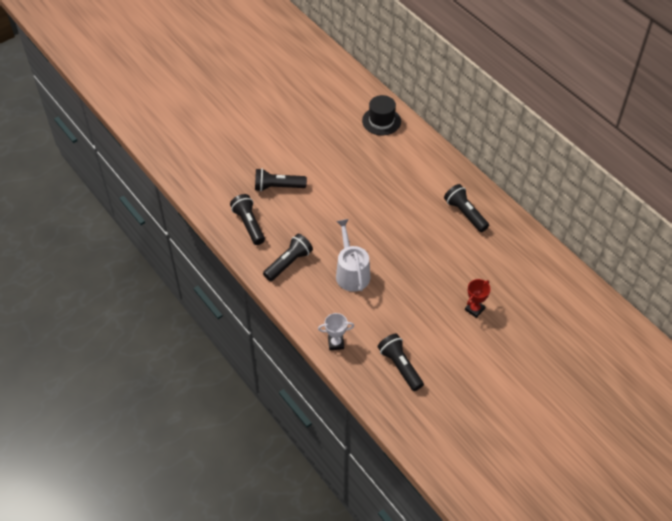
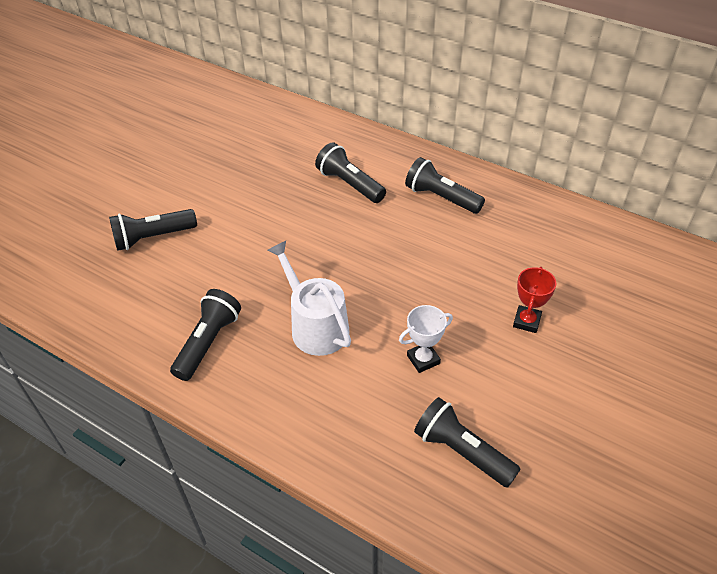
camera: 20 degrees left, 5 degrees down
(249, 224) = (123, 303): black flashlight -> black flashlight (350, 184)
(336, 343) = (338, 449): white trophy -> white trophy (423, 359)
(381, 121) = (272, 119): black hat -> none

